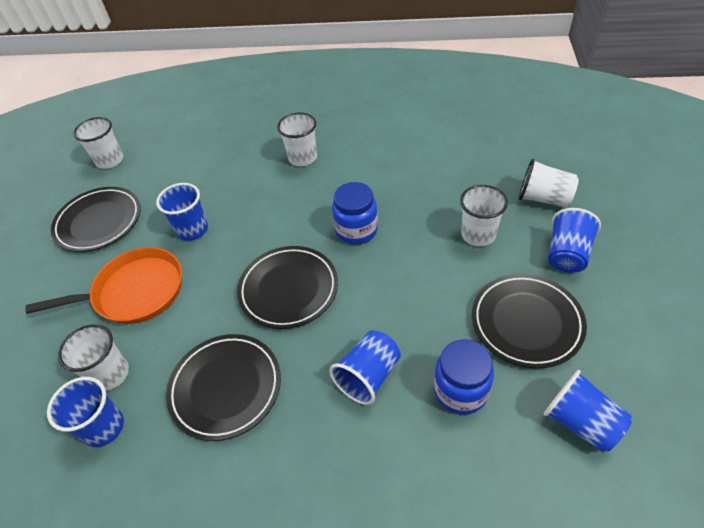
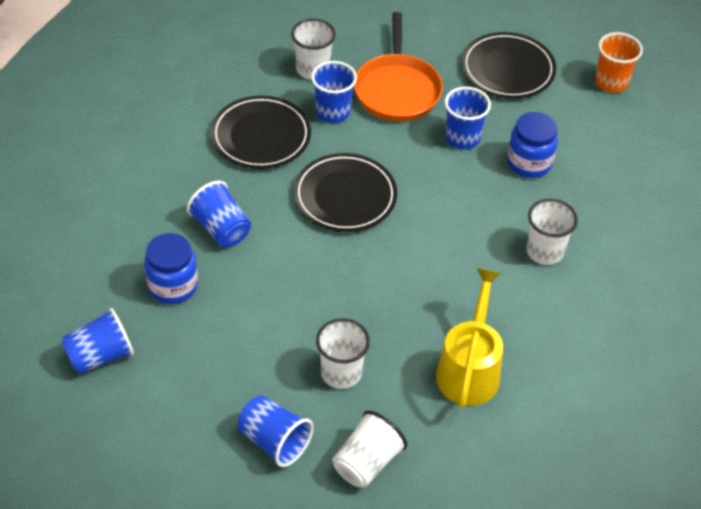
camera: 100 degrees right, 0 degrees up
(104, 427) = (265, 63): blue cup -> blue cup (332, 112)
(110, 160) = (611, 82): white cup -> orange cup
(356, 230) = (399, 269): blue jar -> blue jar (529, 163)
(430, 169) = (469, 369): none -> yellow watering can
(526, 322) = (212, 364): black plate -> none

